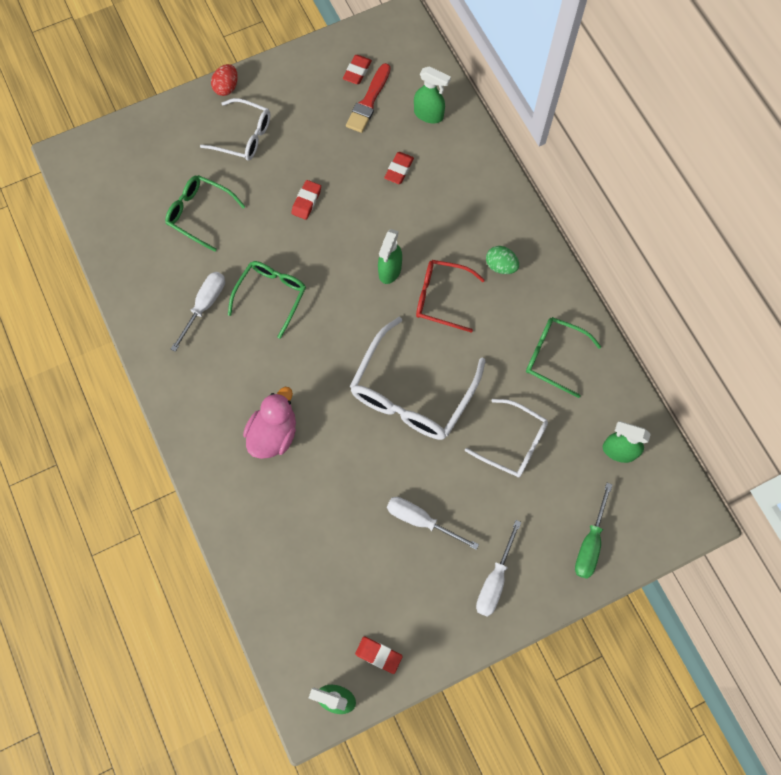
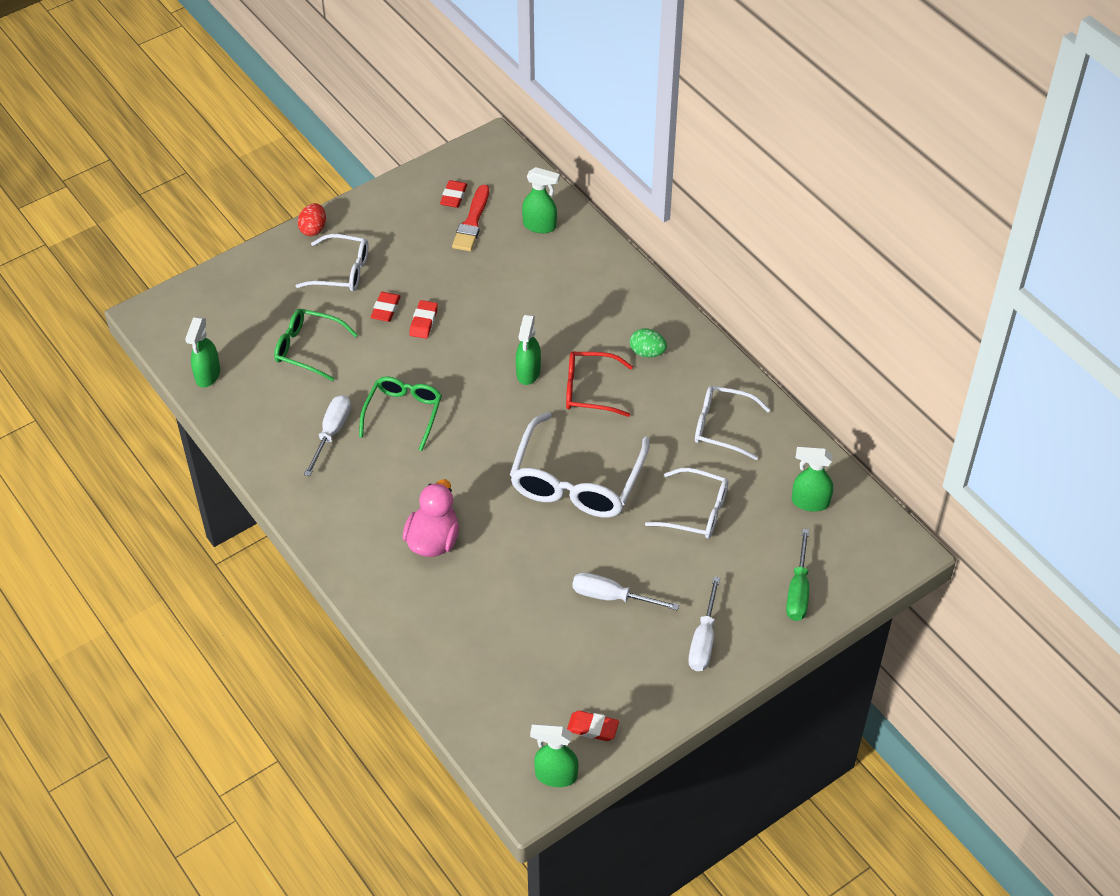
camera: 10 degrees left, 20 degrees down
(107, 228) = (207, 375): none -> green spray bottle
(399, 169) = (518, 280): red eraser -> red eraser (385, 309)
(554, 357) = (723, 427): green glasses -> white glasses

